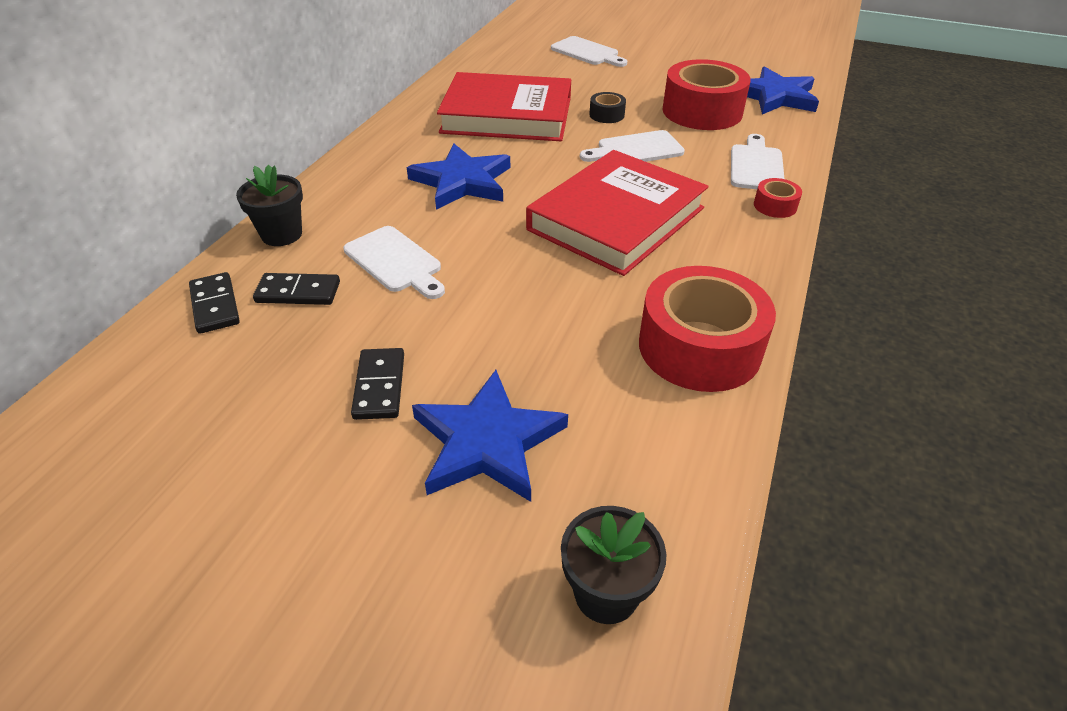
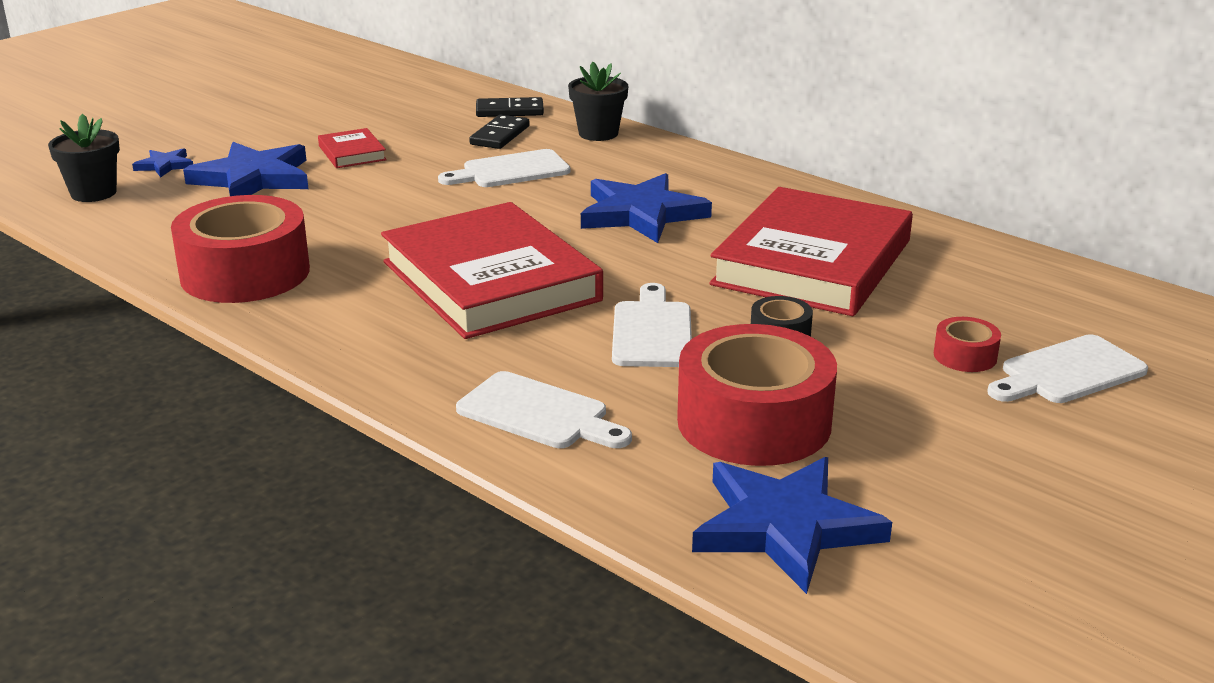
camera: 110 degrees right, 15 degrees down
(379, 386) = (352, 153): black domino -> red book
(481, 561) = (165, 165): none -> blue star
(775, 206) = (425, 392): red tape -> red tape (965, 356)

